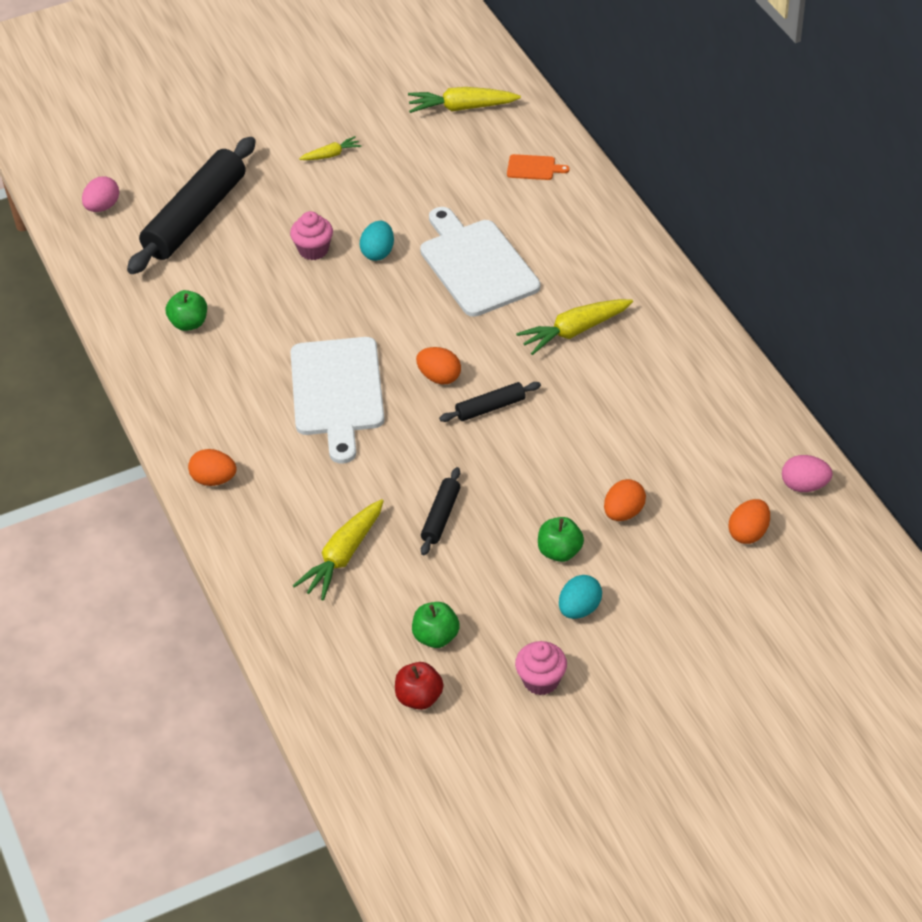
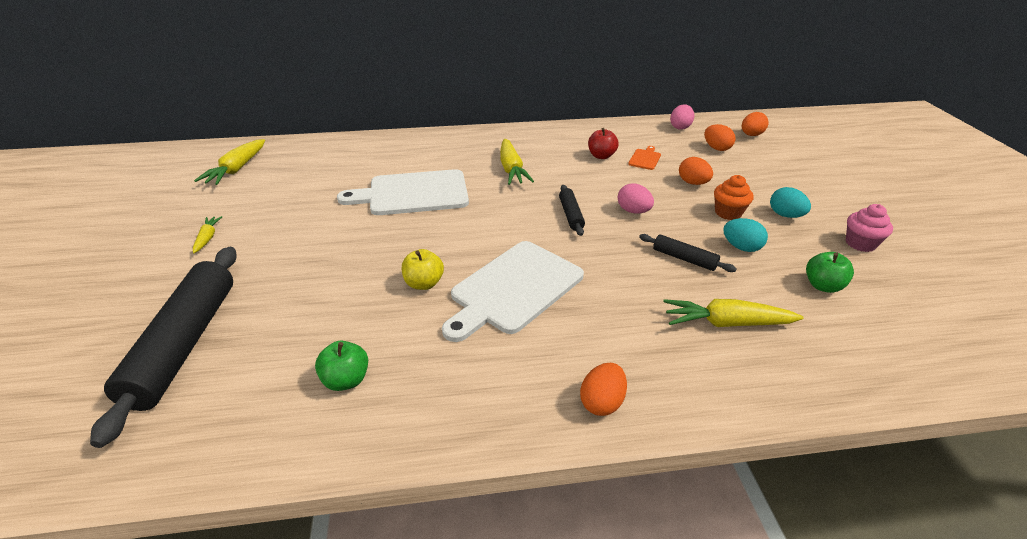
camera: 75 degrees left, 10 degrees down
(102, 207) = (66, 430): pink egg -> pink egg (633, 211)
(195, 217) = (184, 344): black rolling pin -> black rolling pin turned 45 degrees clockwise
(313, 250) = (319, 270): pink cupcake -> none
(321, 327) = (424, 283): none -> yellow apple
(337, 392) = (513, 289): white cutting board -> white cutting board turned 120 degrees clockwise
(343, 556) = (726, 323): yellow carrot -> yellow carrot turned 135 degrees clockwise
(378, 252) = (357, 235): turquoise egg -> turquoise egg (741, 247)
(419, 698) = (896, 308): red apple -> red apple (601, 156)
(439, 377) = (525, 231): orange egg -> orange egg (751, 135)
(533, 168) = (335, 155): orange cutting board -> orange cutting board (645, 159)
(560, 551) = (728, 213): green apple -> orange cupcake

